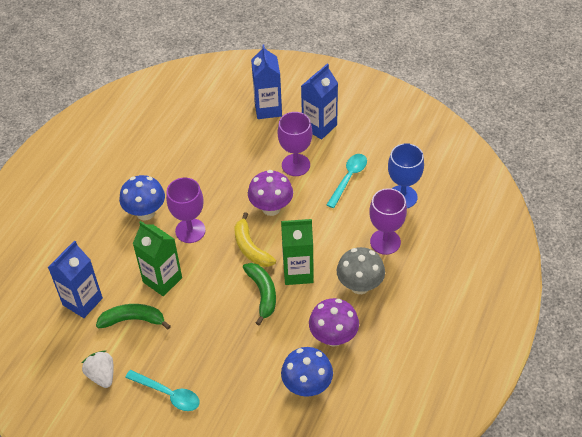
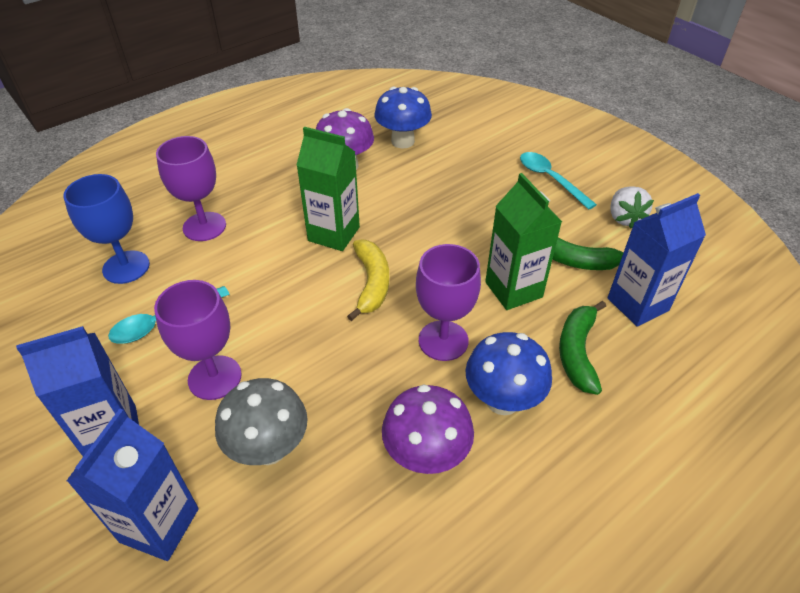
camera: 155 degrees left, 5 degrees down
(262, 294) = (392, 228): green banana -> green banana (577, 352)
(271, 208) = (305, 325): purple mushroom -> purple mushroom (426, 456)
(360, 286) = (277, 197): grey mushroom -> grey mushroom (269, 448)

